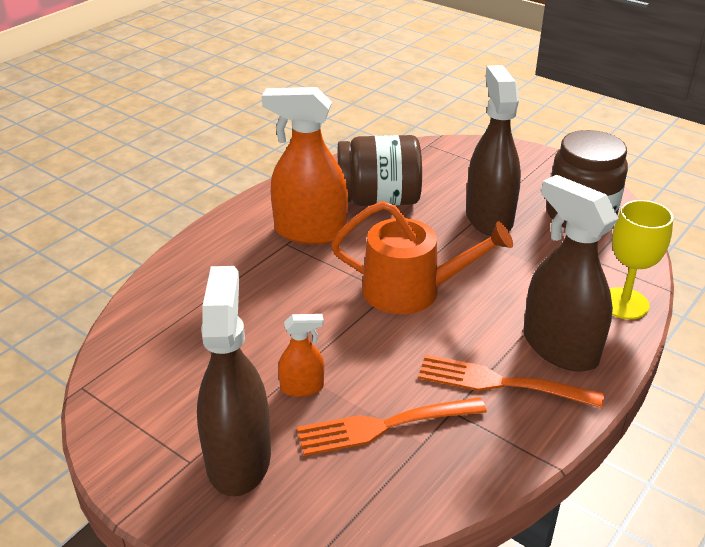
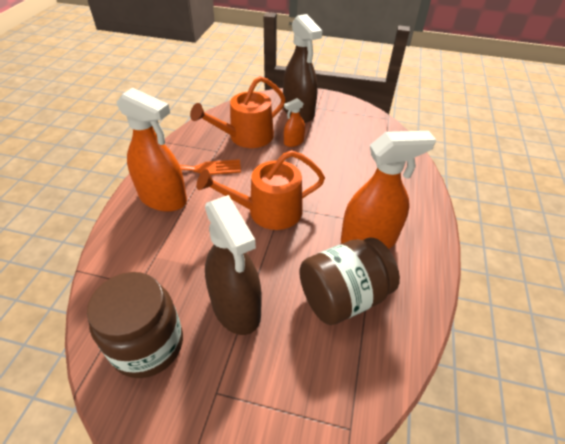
camera: 155 degrees right, 10 degrees up
(383, 426) = (246, 137): orange fork -> orange watering can
(559, 348) = (163, 198): brown spray bottle -> orange spray bottle
(624, 303) = (116, 245): yellow goblet -> none

